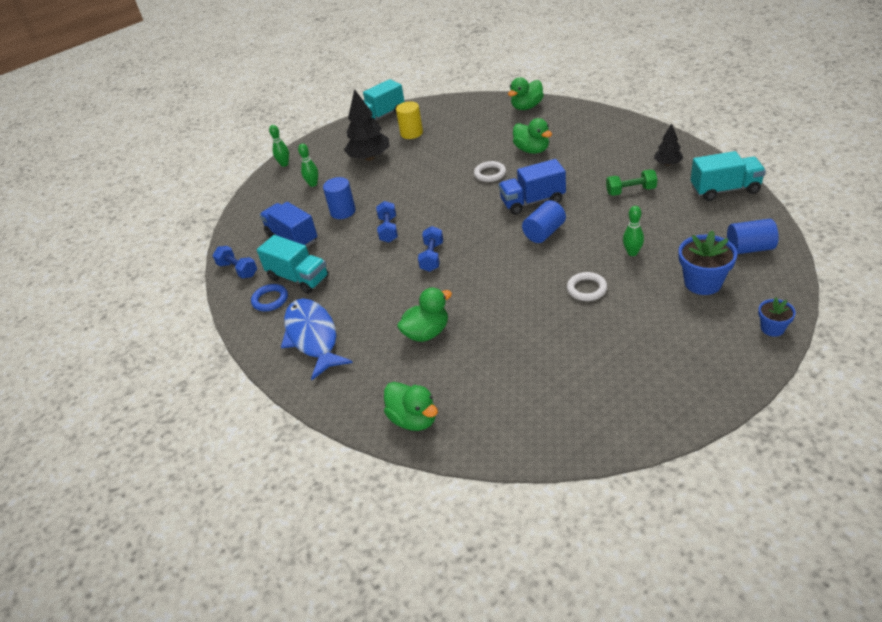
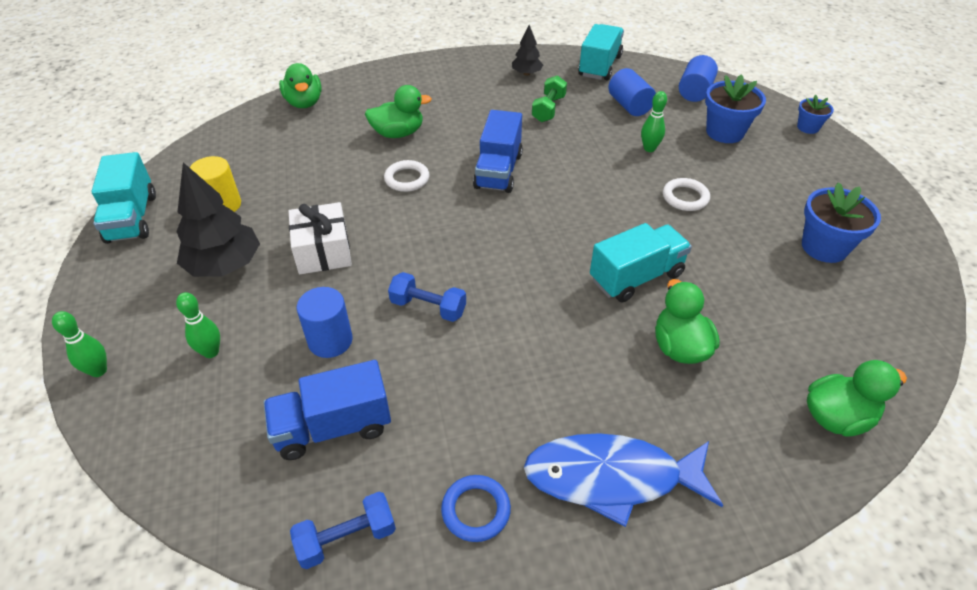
camera: 70 degrees left, 5 degrees up
(298, 278) = (450, 452): turquoise truck -> turquoise truck (636, 277)
(403, 178) = (323, 251): none -> white gift
(432, 257) = (529, 288): blue dumbbell -> none
(544, 232) = (564, 186): blue cylinder -> blue cylinder (629, 106)
(593, 377) = (824, 247): none -> blue flower pot

